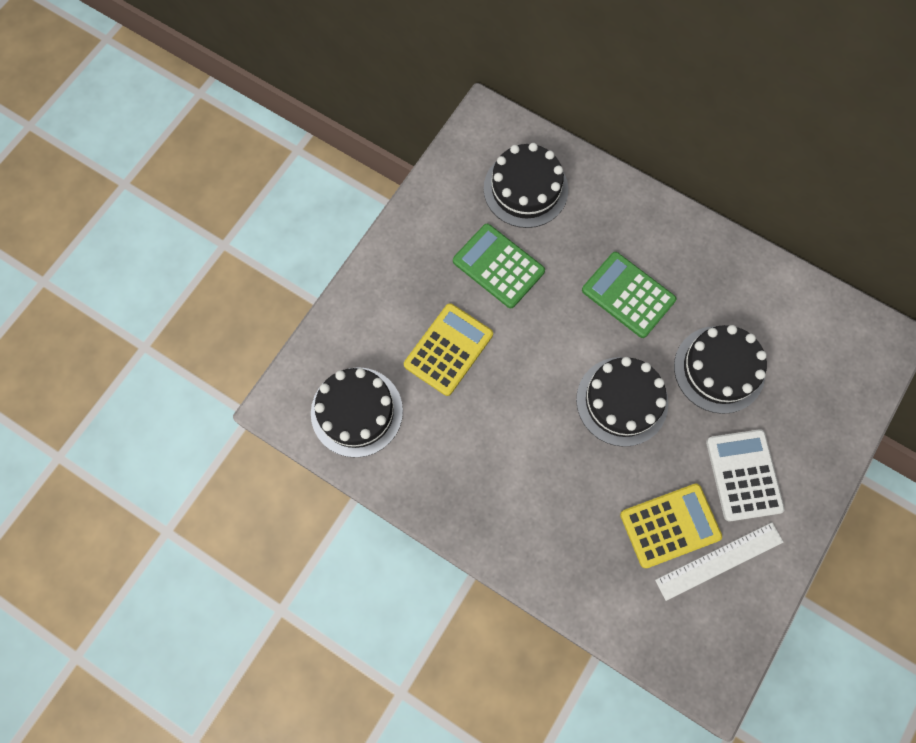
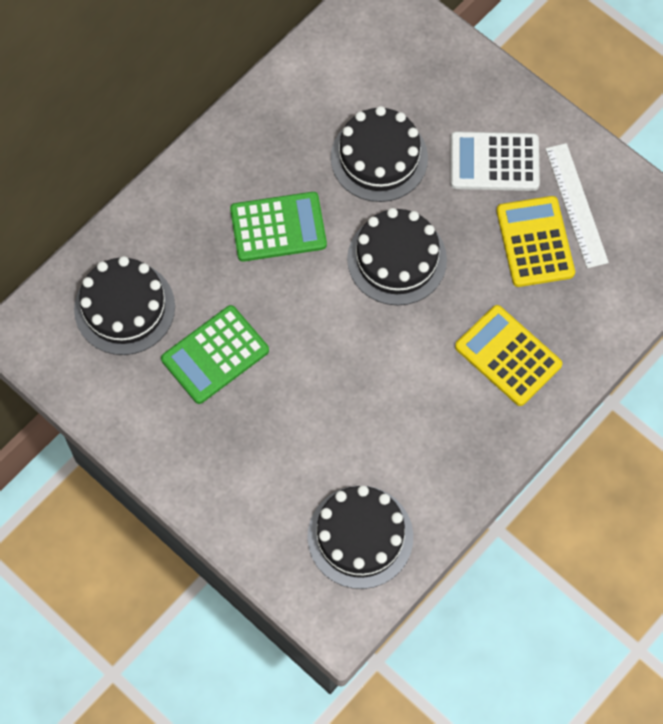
camera: 80 degrees left, 5 degrees down
(448, 349) = (305, 426): yellow calculator -> yellow calculator (508, 356)
(628, 295) = (278, 227): green calculator -> green calculator turned 150 degrees counterclockwise

